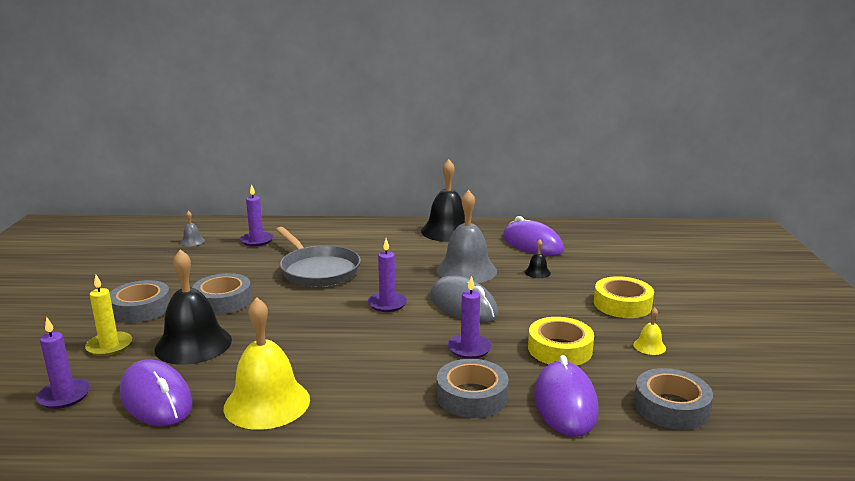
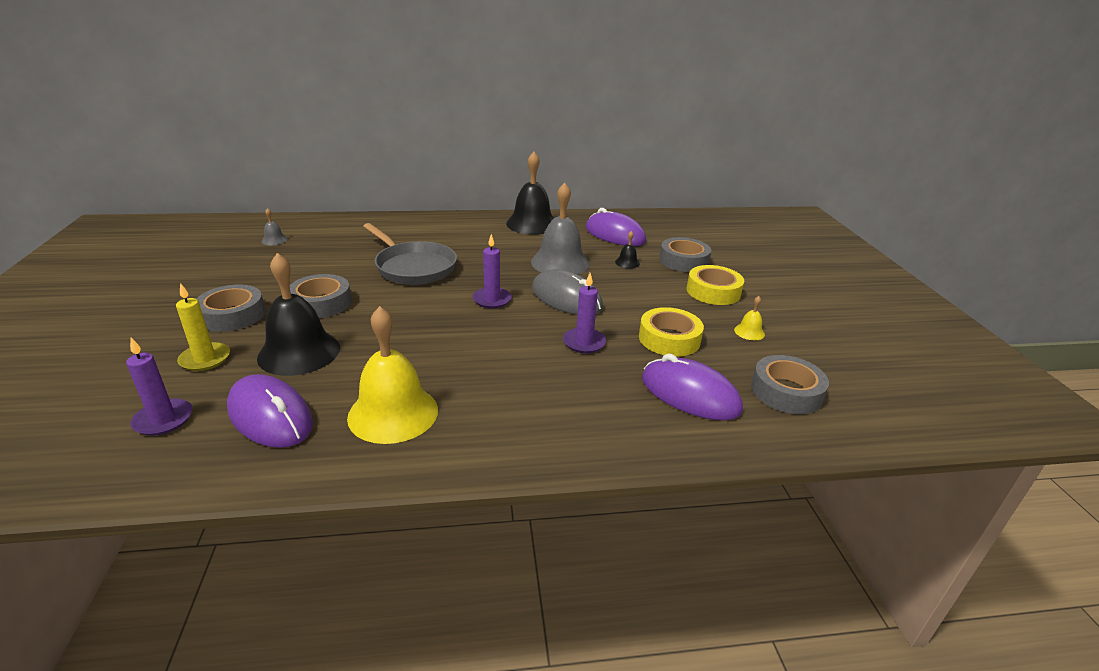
camera: 10 degrees left, 10 degrees up
(257, 240) = (343, 238): purple candle -> none
(472, 396) = (599, 392): grey tape -> grey tape (683, 261)
(565, 403) = (689, 394): purple mouse -> purple mouse turned 45 degrees counterclockwise

